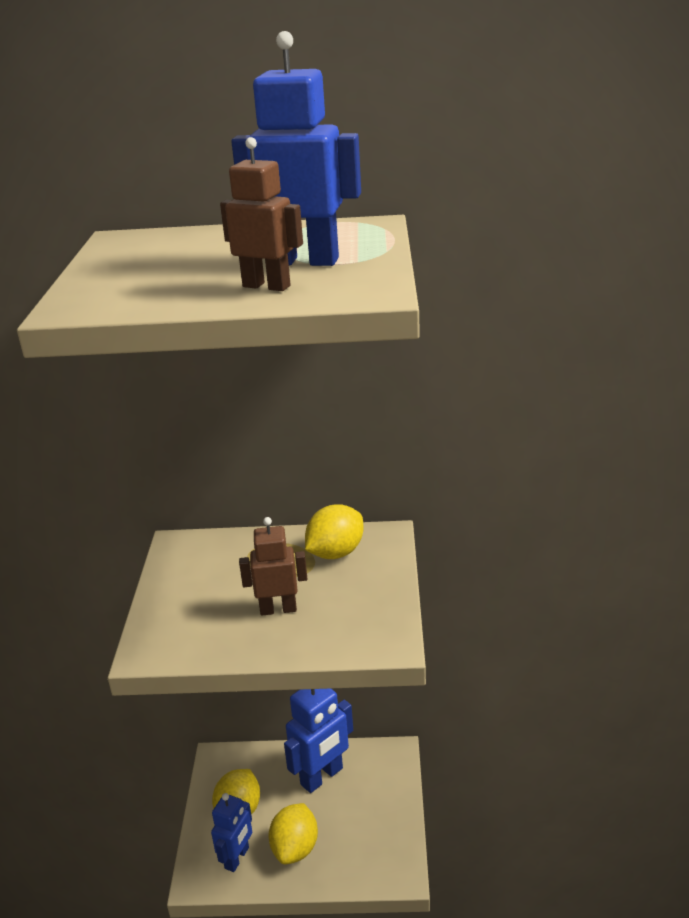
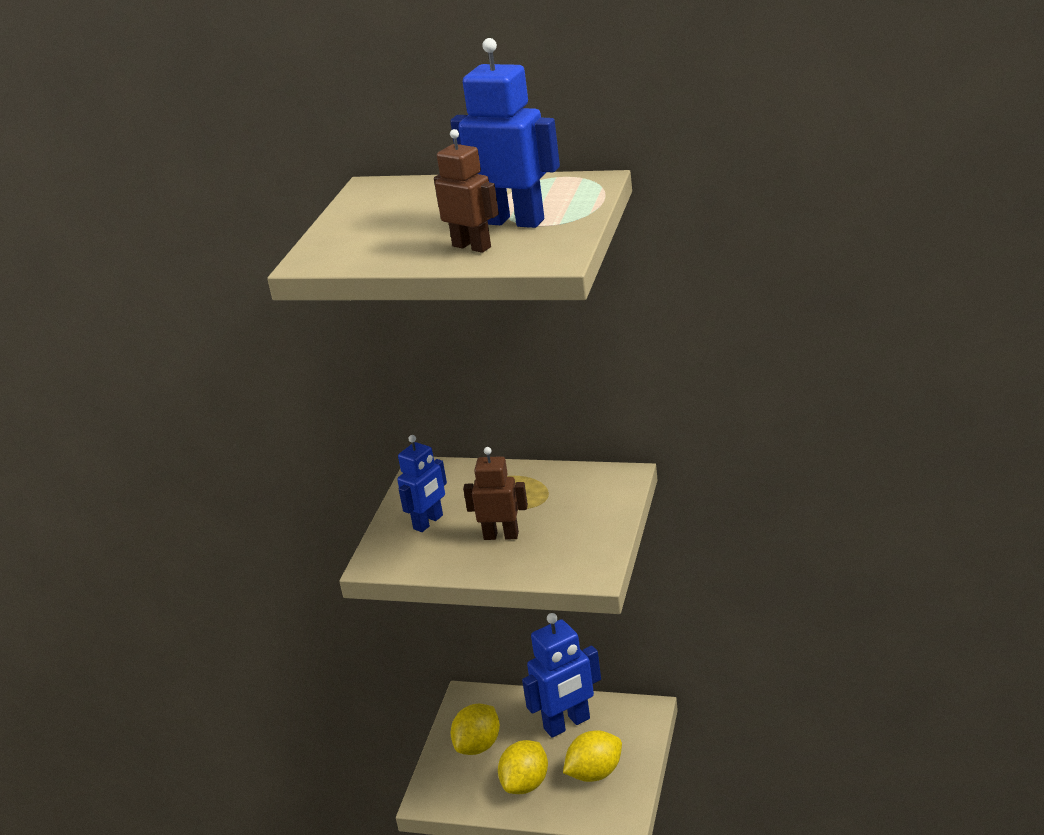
camera: 15 degrees right, 0 degrees up
(237, 858) = (468, 786): blue robot -> blue robot (428, 522)
(335, 553) = (570, 489): yellow lemon -> yellow lemon (595, 773)

